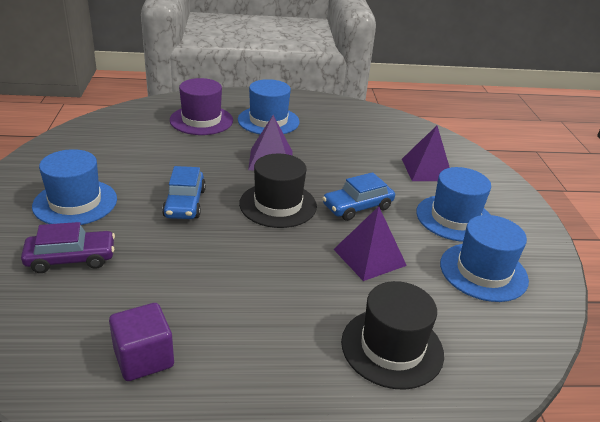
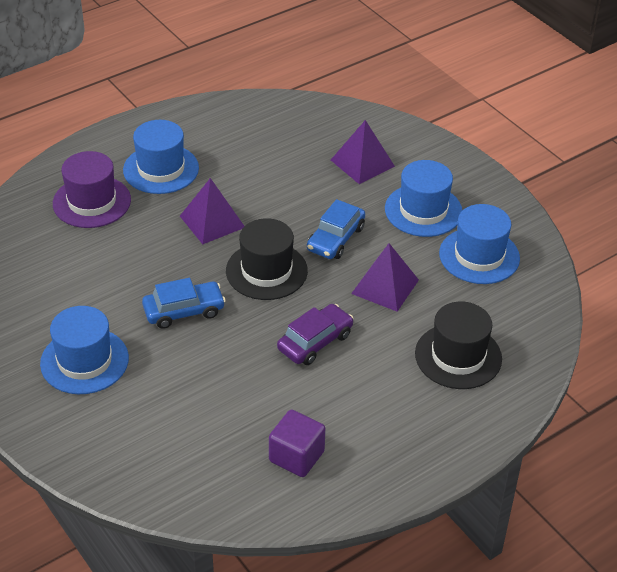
camera: 30 degrees left, 10 degrees up
(71, 258) = (149, 413): purple car -> purple car (315, 342)
(185, 203) = (184, 311): blue car -> blue car turned 75 degrees counterclockwise

